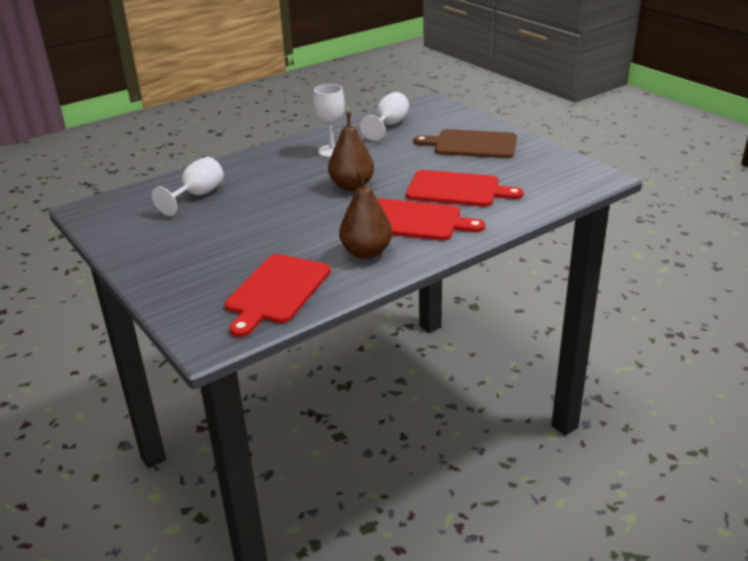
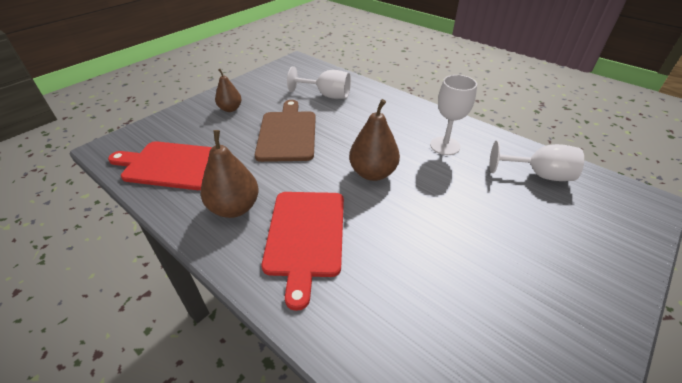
camera: 75 degrees right, 10 degrees up
(178, 257) = (230, 109): none -> brown pear
(457, 189) = (396, 265): red cutting board -> none
(472, 144) = (541, 264): brown cutting board -> brown cutting board (287, 133)

